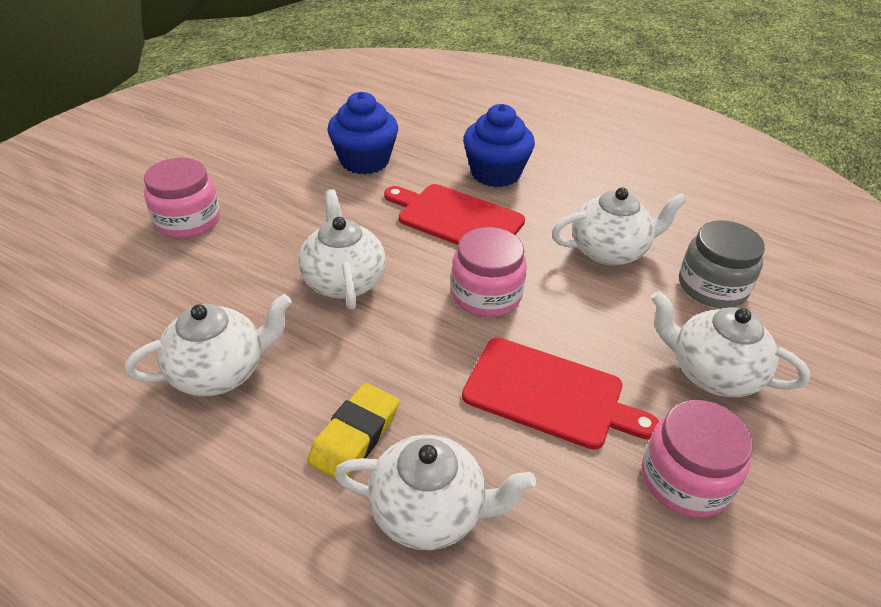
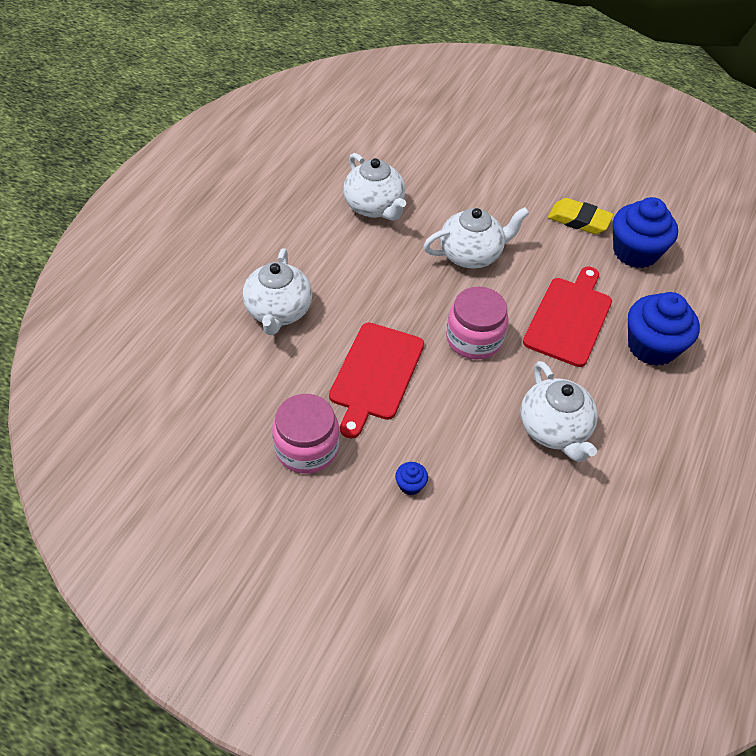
camera: 85 degrees right, 10 degrees up
(188, 221) = (517, 164): pink jar -> none
(355, 436) = (330, 274): yellow eraser -> yellow eraser (579, 220)
(712, 286) = (522, 507): grey jar -> none
(712, 373) = (410, 485): white teapot -> blue cupcake

